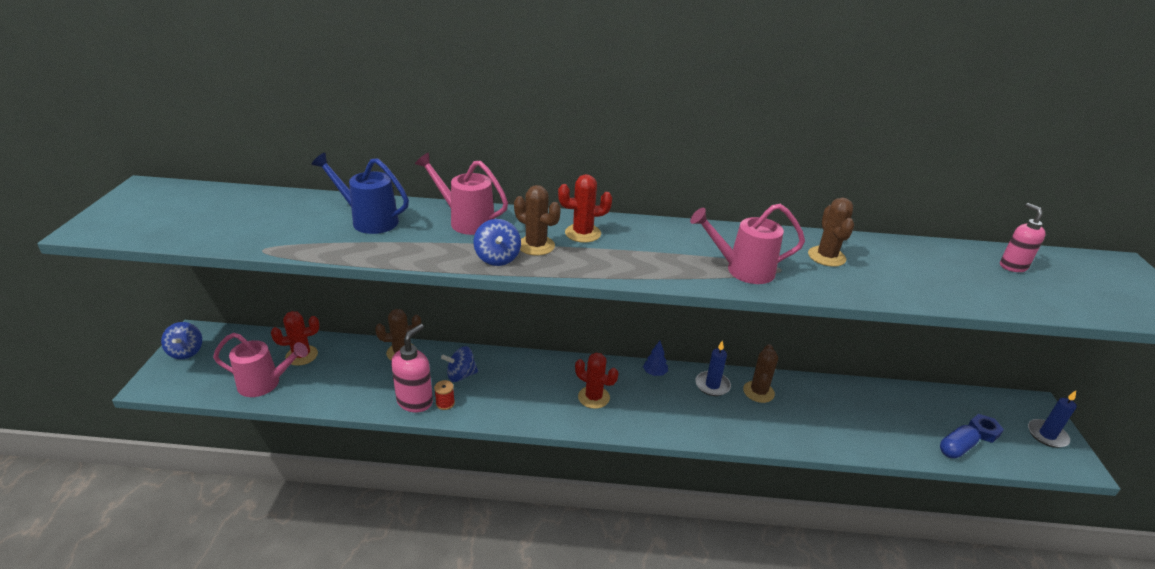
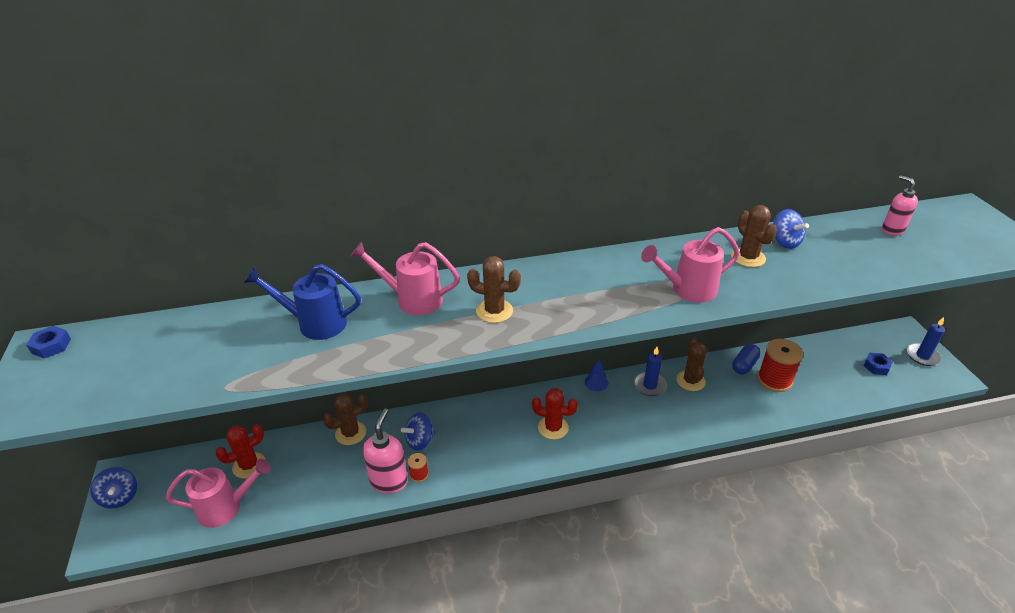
camera: 15 degrees left, 5 degrees up
(151, 190) = (51, 346): none -> blue nut
(497, 258) = (466, 335): blue spinning top -> blue spinning top (784, 242)
(583, 233) = (529, 286): red cactus -> none
(854, 414) = (774, 380): none -> red spool
(955, 449) = (862, 389): blue capsule -> blue capsule (744, 365)

